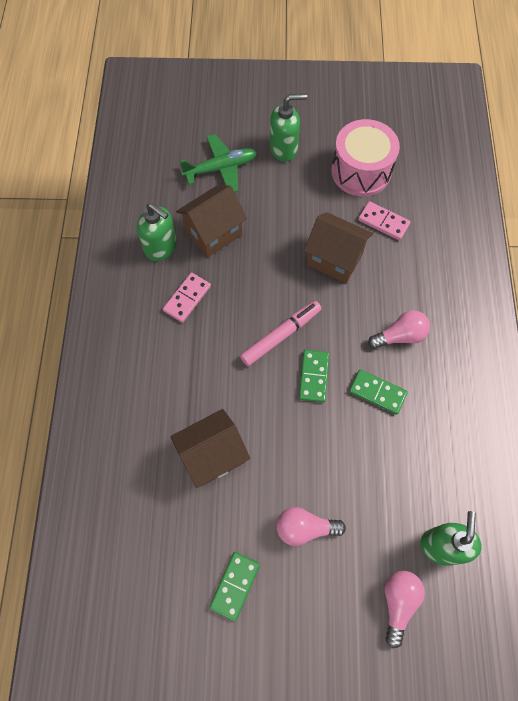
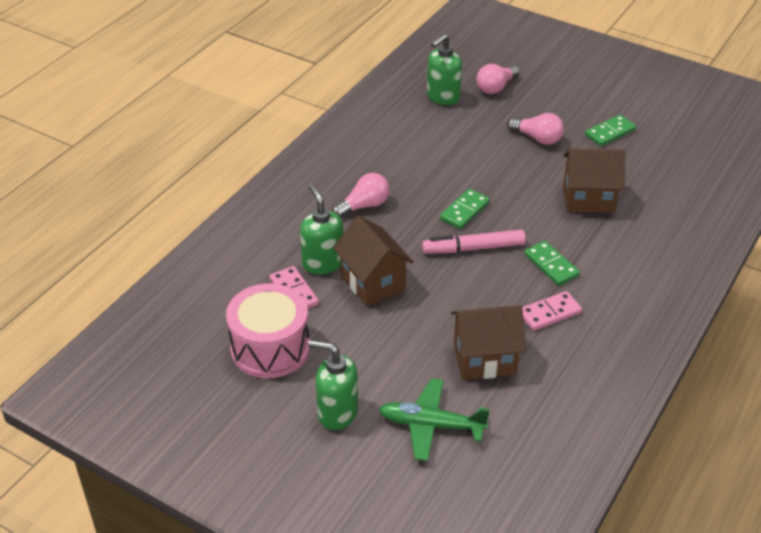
camera: 150 degrees left, 25 degrees down
(161, 247) = (553, 371): green soap dispenser -> green soap dispenser (322, 263)
(377, 392) = (417, 181): green domino -> green domino (551, 265)
(400, 336) = (364, 206): pink light bulb -> pink light bulb turned 135 degrees clockwise

